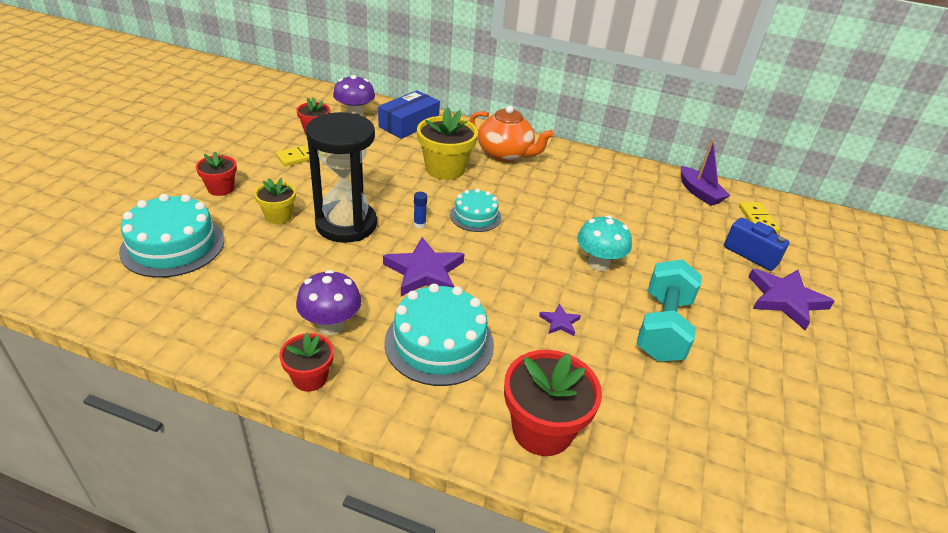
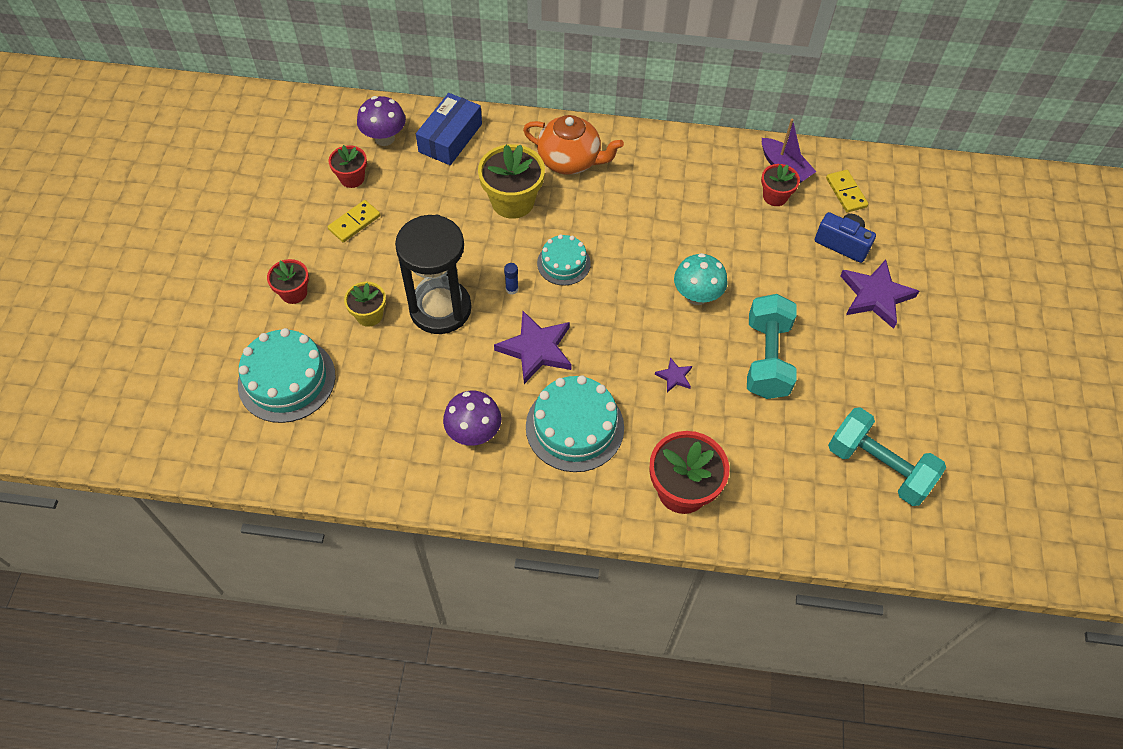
camera: 10 degrees left, 20 degrees up
(310, 378) = (478, 491): red flower pot -> red flower pot (775, 196)
(786, 459) = (878, 467): none -> turquoise dumbbell

